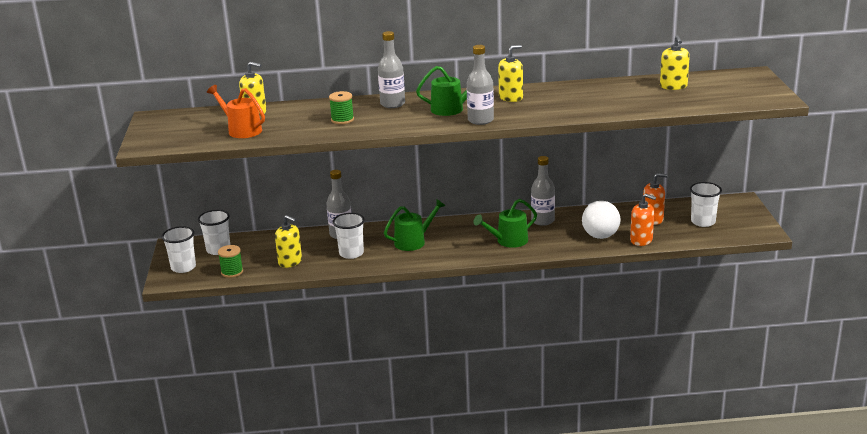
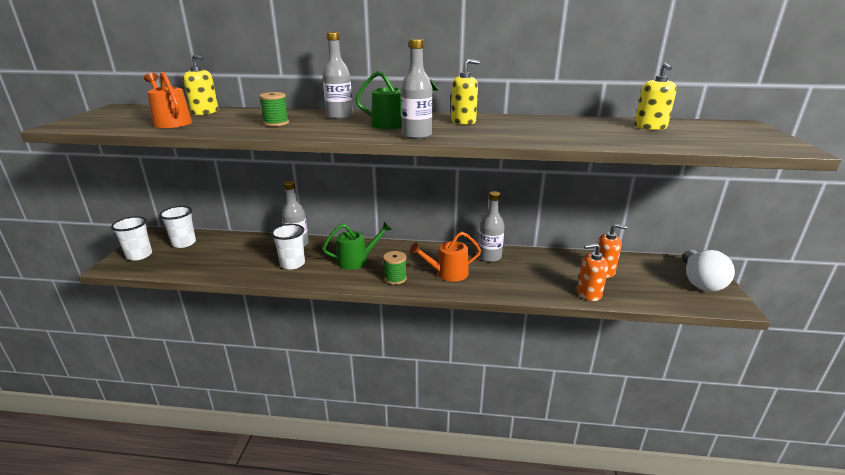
camera: 10 degrees right, 0 degrees up
(232, 272) = (174, 266): green spool -> green spool (395, 278)
(290, 262) = (232, 264): yellow soap dispenser -> none
(508, 241) = (448, 273): green watering can -> orange watering can
(598, 231) = (544, 276): white light bulb -> white light bulb (700, 281)
(641, 240) = (588, 293): orange soap dispenser -> orange soap dispenser turned 135 degrees clockwise
(703, 222) = (659, 282): white cup -> none

